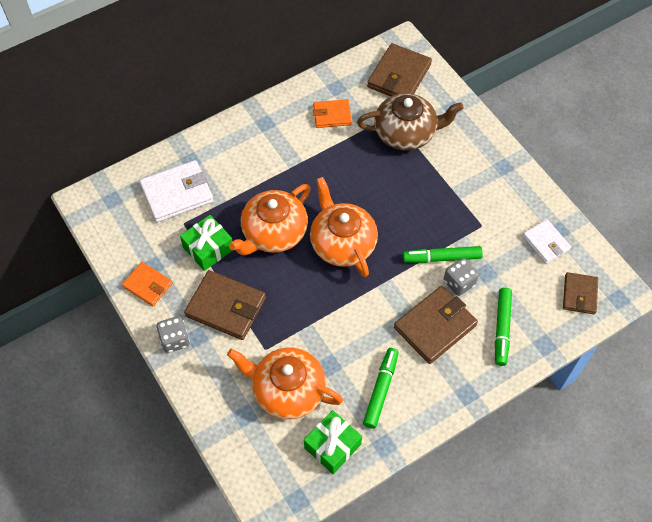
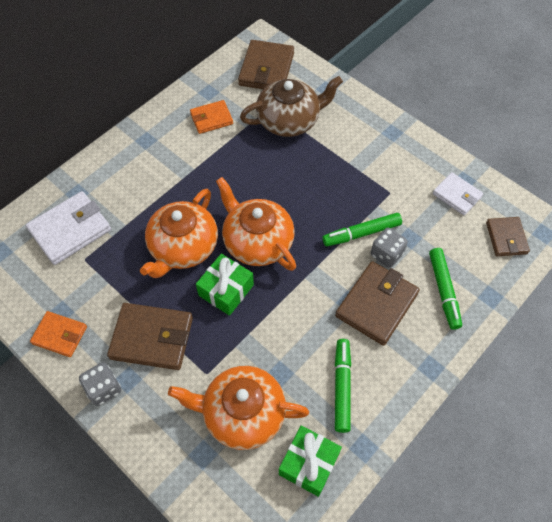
camera: 15 degrees left, 0 degrees up
(208, 248) = (117, 280): green gift -> green gift (226, 290)

